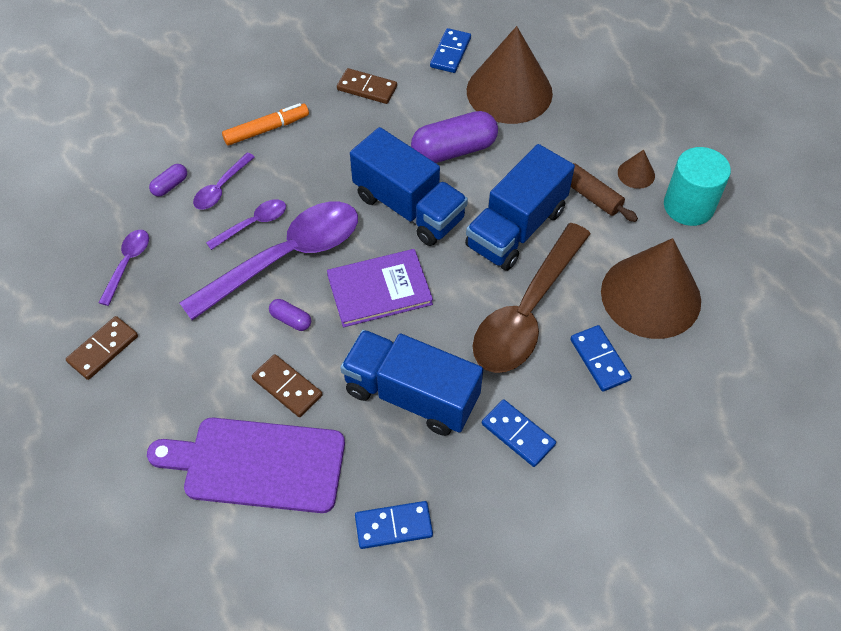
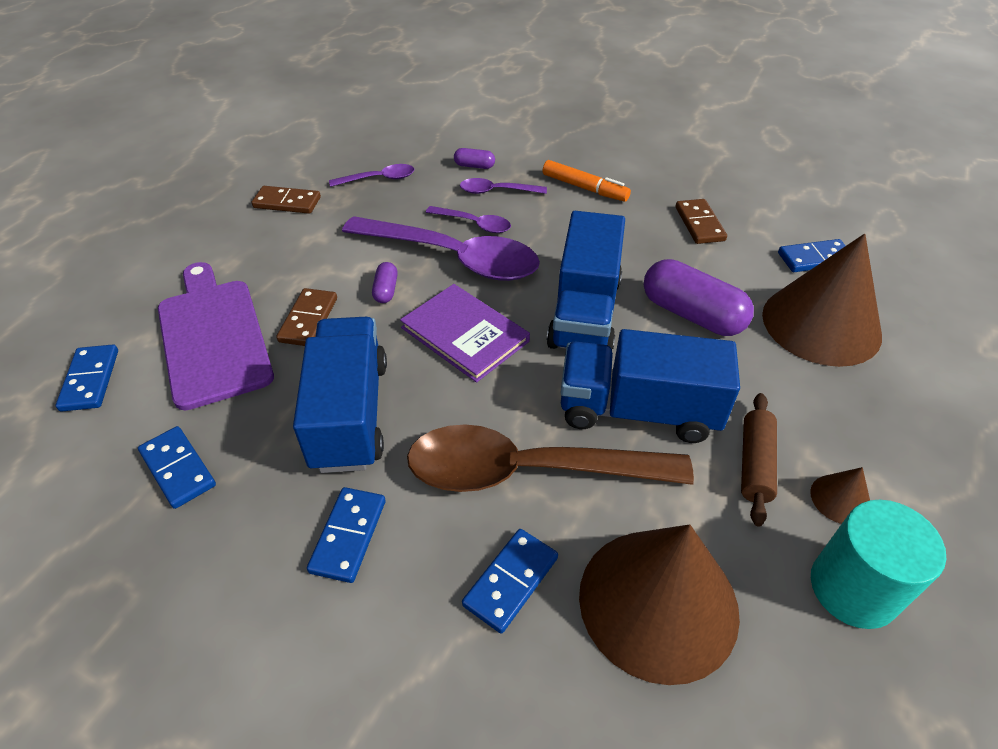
camera: 60 degrees right, 10 degrees down
(247, 573) = (90, 380): none -> blue domino

